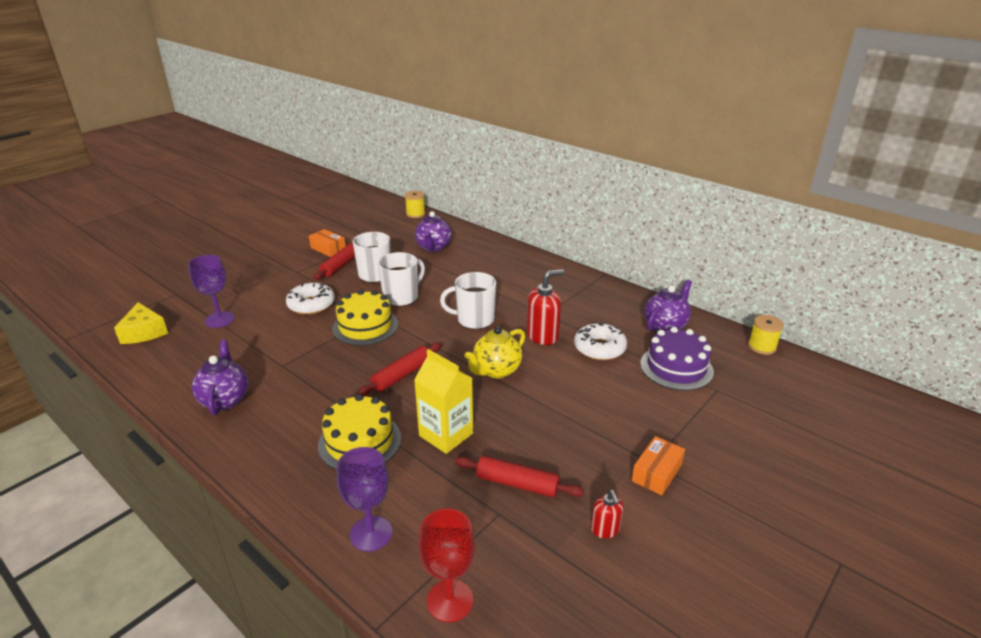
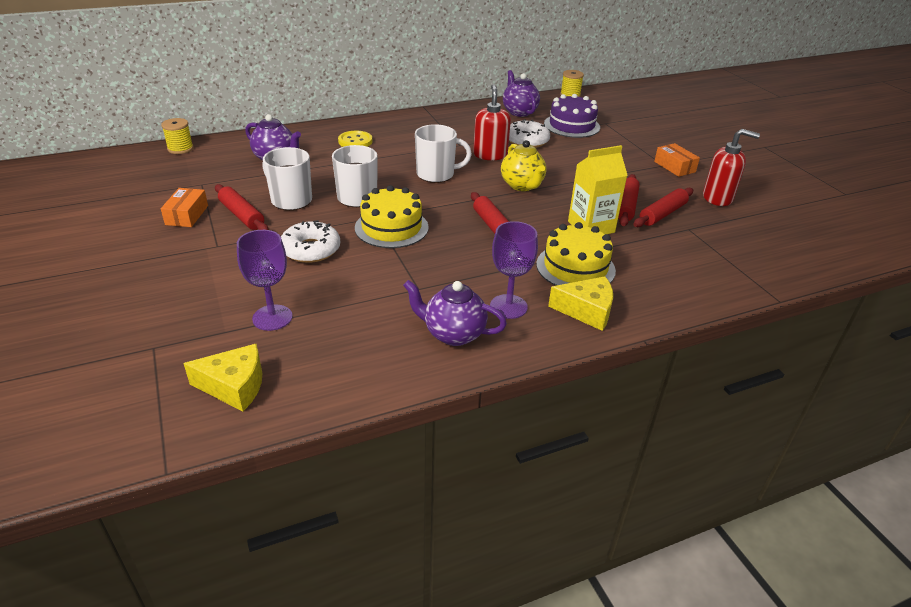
camera: 65 degrees left, 5 degrees up
(287, 465) = (586, 311): none -> yellow cheese
(328, 249) = (187, 215): orange box -> orange box turned 60 degrees counterclockwise
(371, 533) = (689, 284): purple goblet -> purple goblet (508, 306)
(450, 600) = (762, 267): red goblet -> none
(474, 319) = (436, 174): white mug -> white mug turned 120 degrees counterclockwise
(496, 266) = (355, 141): none -> yellow button
(513, 451) = (626, 206): none -> red rolling pin
(605, 529) = (717, 198): red soap dispenser -> red soap dispenser, size x1.79

